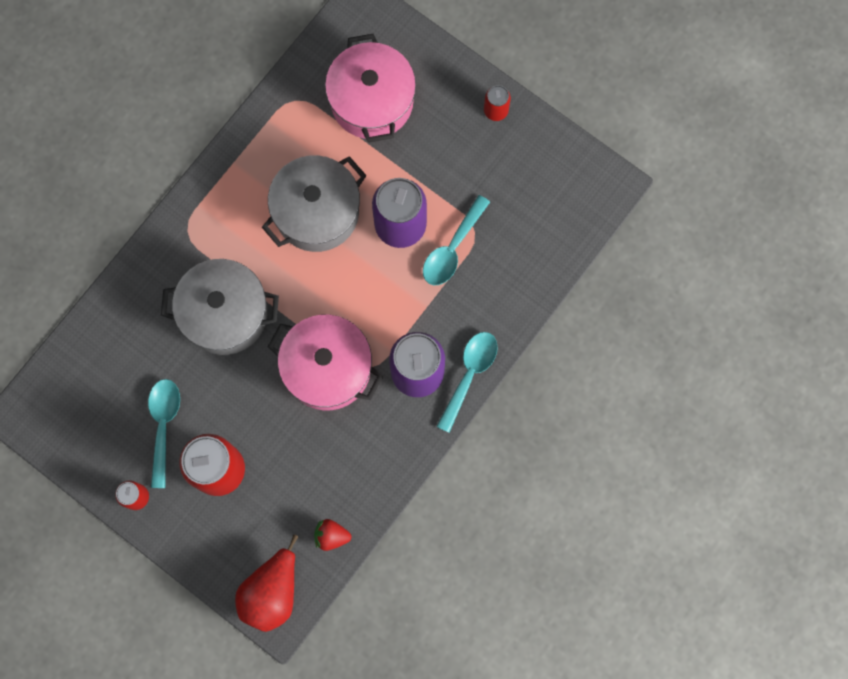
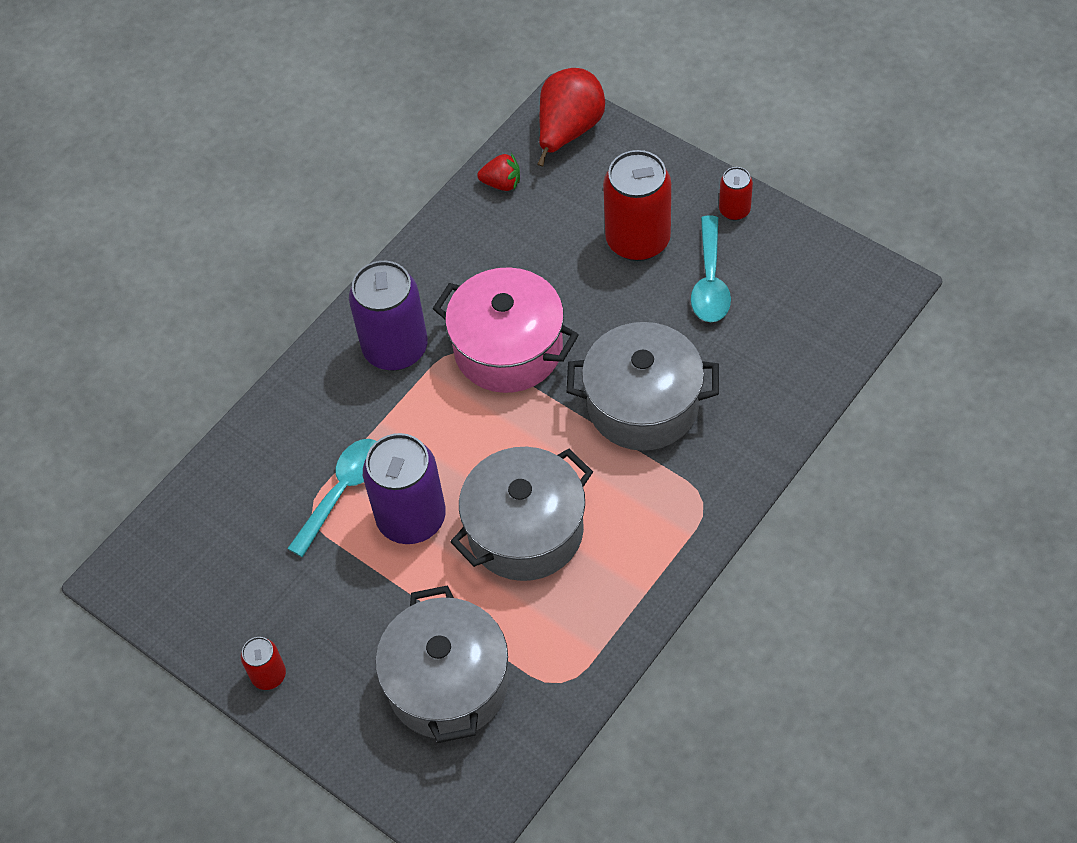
camera: 175 degrees left, 20 degrees down
(372, 101) = (448, 683): pink pot -> grey pot
(469, 375) = (330, 348): turquoise spoon -> none

